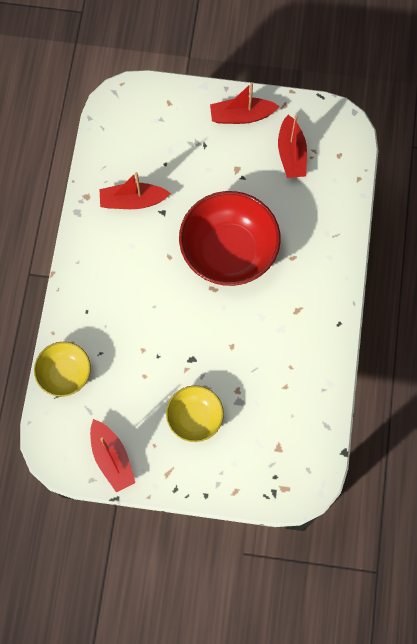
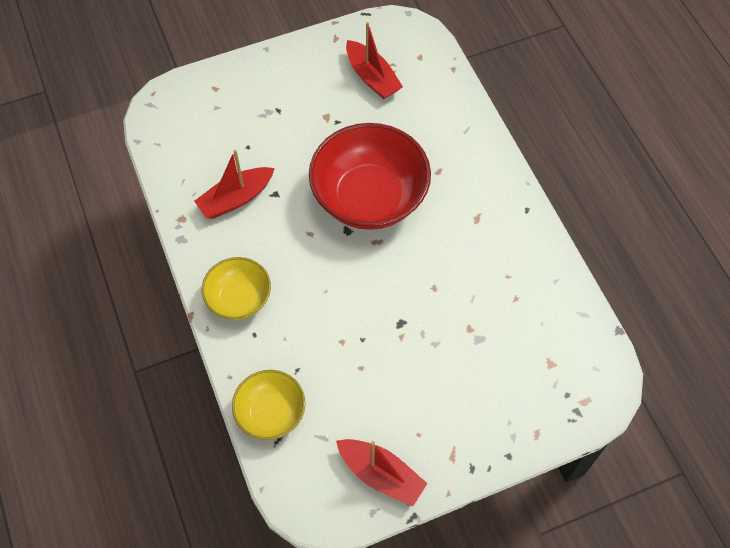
camera: 30 degrees left, 10 degrees down
(195, 417) = (443, 381): yellow bowl -> yellow bowl (239, 299)
(241, 116) = (299, 66): red boat -> none

